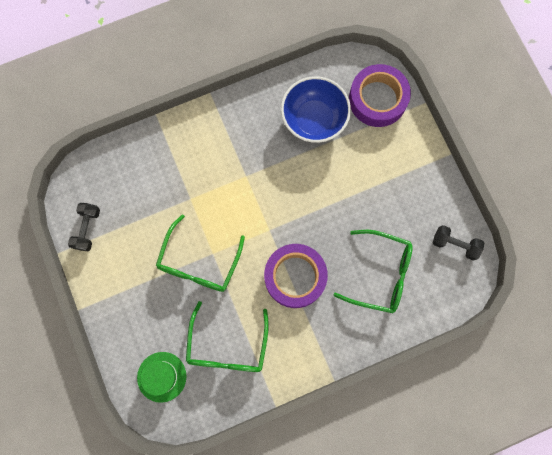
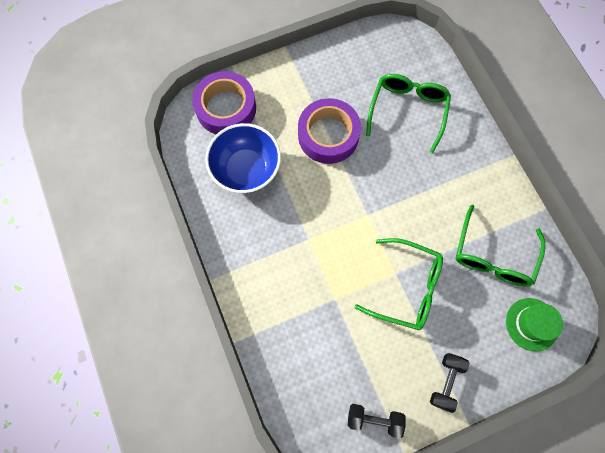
camera: 90 degrees left, 5 degrees down
(227, 346) = (493, 256): green glasses -> green glasses turned 105 degrees clockwise
(295, 277) = (416, 189): purple tape -> purple tape (328, 135)
(455, 244) = (375, 47): black dumbbell -> black dumbbell (446, 382)

